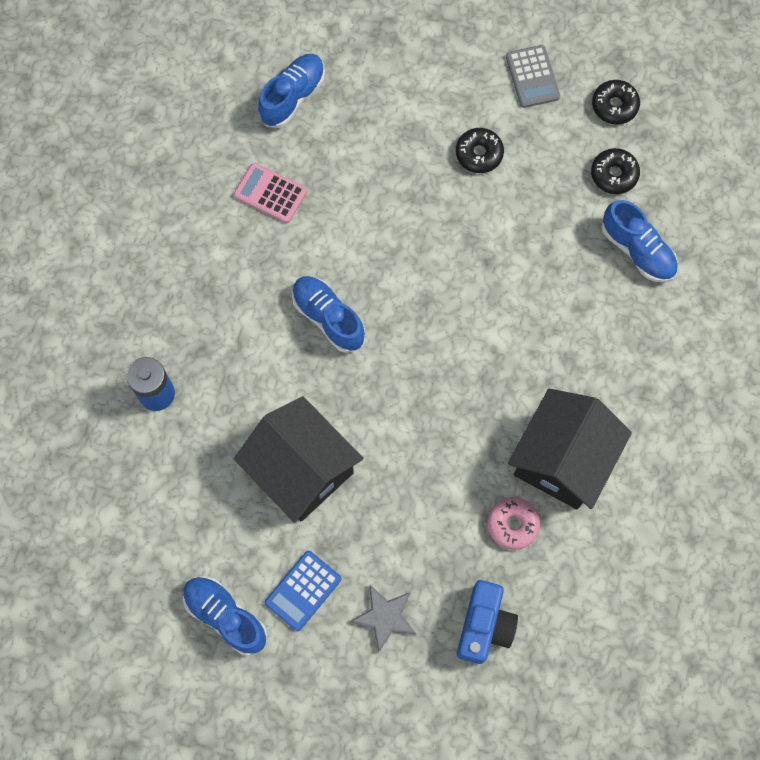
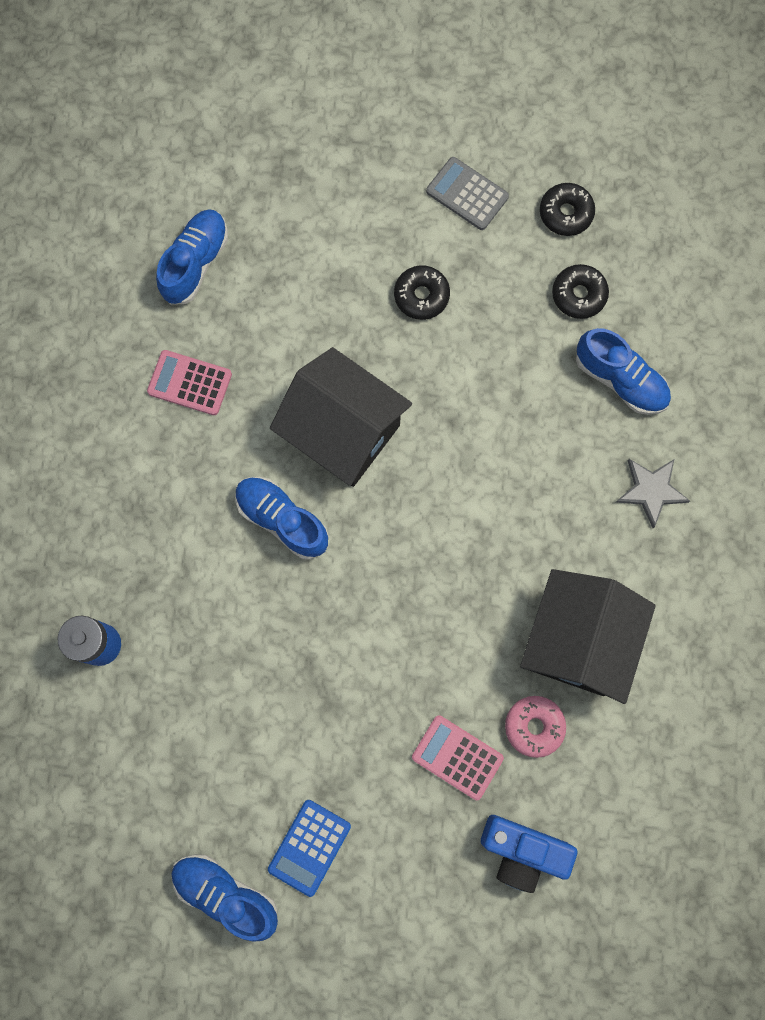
camera: 10 degrees left, 5 degrees up
(301, 470) = (283, 705): black house -> black house (343, 432)
(385, 617) = (408, 861): grey star -> grey star (651, 490)
(442, 538) = (457, 757): none -> pink calculator
(484, 626) = (522, 850): blue camera -> blue camera turned 105 degrees clockwise
(532, 77) = (467, 194): grey calculator -> grey calculator turned 150 degrees clockwise

